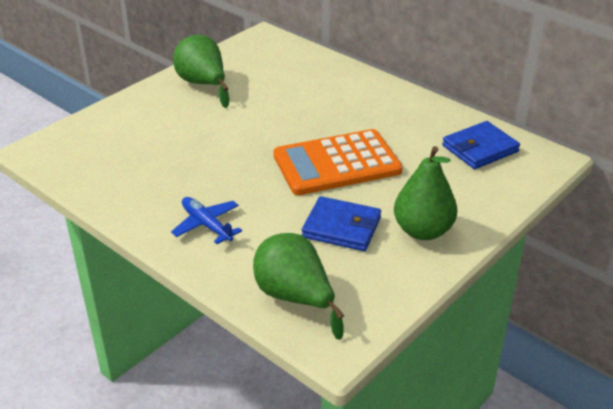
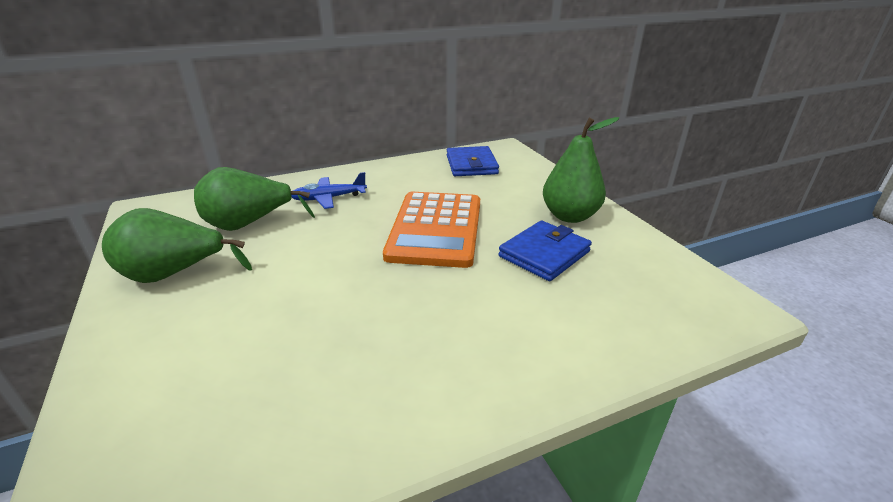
camera: 65 degrees left, 5 degrees down
(207, 225) = (488, 350): blue plane -> blue plane (329, 198)
(295, 297) = (654, 314): green pear -> green pear (249, 224)

